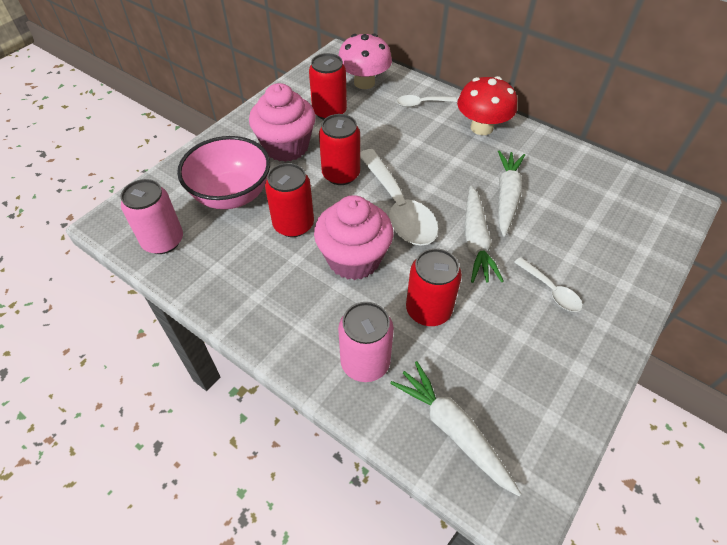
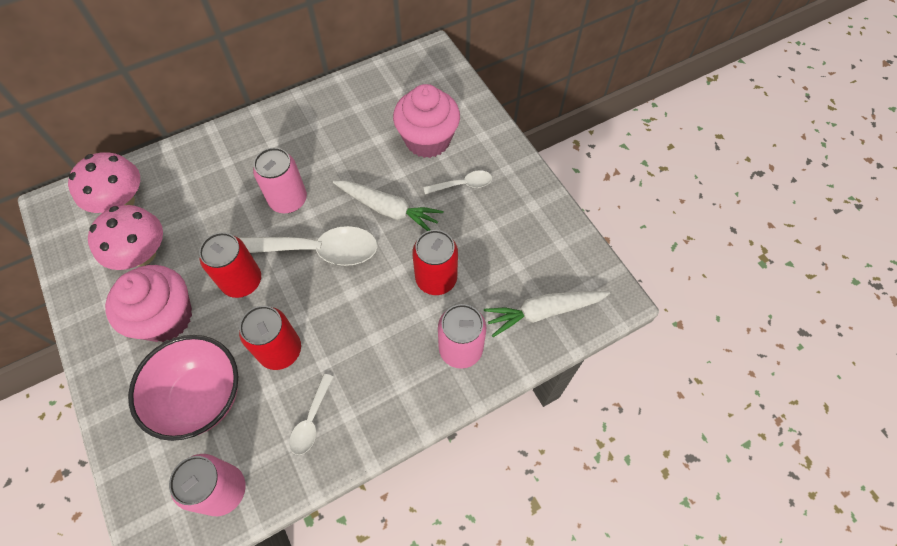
camera: 65 degrees left, 10 degrees up
(329, 112) = (142, 254): red can -> pink mushroom
(354, 259) = (352, 313): pink cupcake -> pink cupcake (427, 140)
(421, 103) = (194, 166): white spoon -> white spoon (311, 420)
(433, 169) = (288, 200): none -> pink can
(481, 127) = (263, 135): red mushroom -> none
(506, 197) = (356, 162): white carrot -> none

